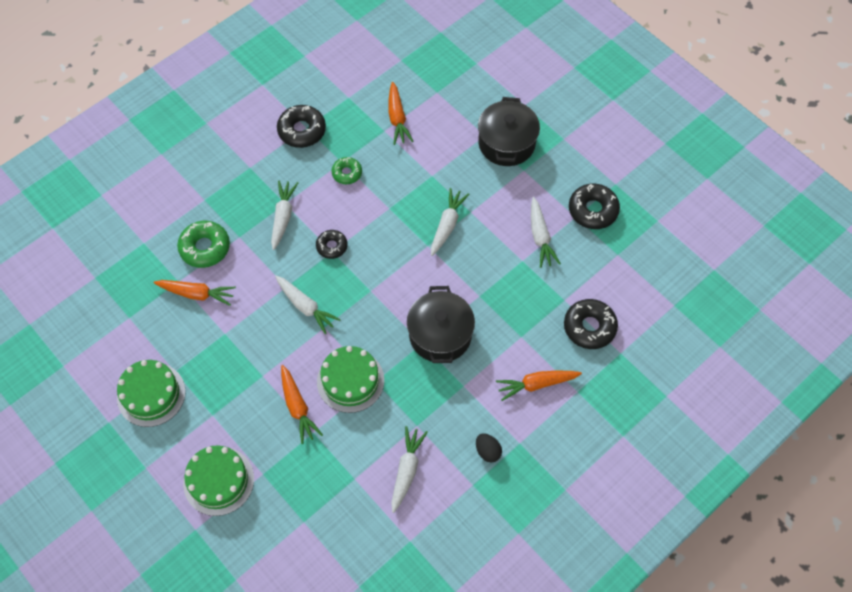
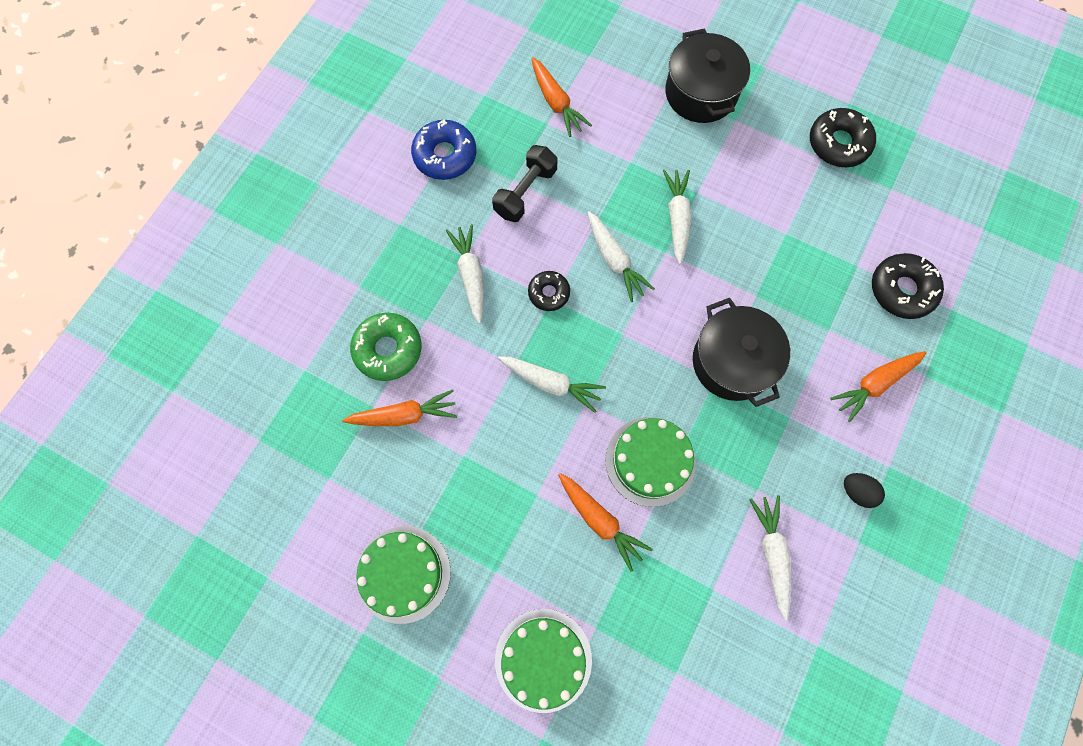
camera: 20 degrees left, 10 degrees up
(302, 130) = (445, 155): black donut -> blue donut
(347, 173) = (525, 192): green donut -> black dumbbell
(540, 236) = (793, 196): white carrot -> white carrot (614, 260)

